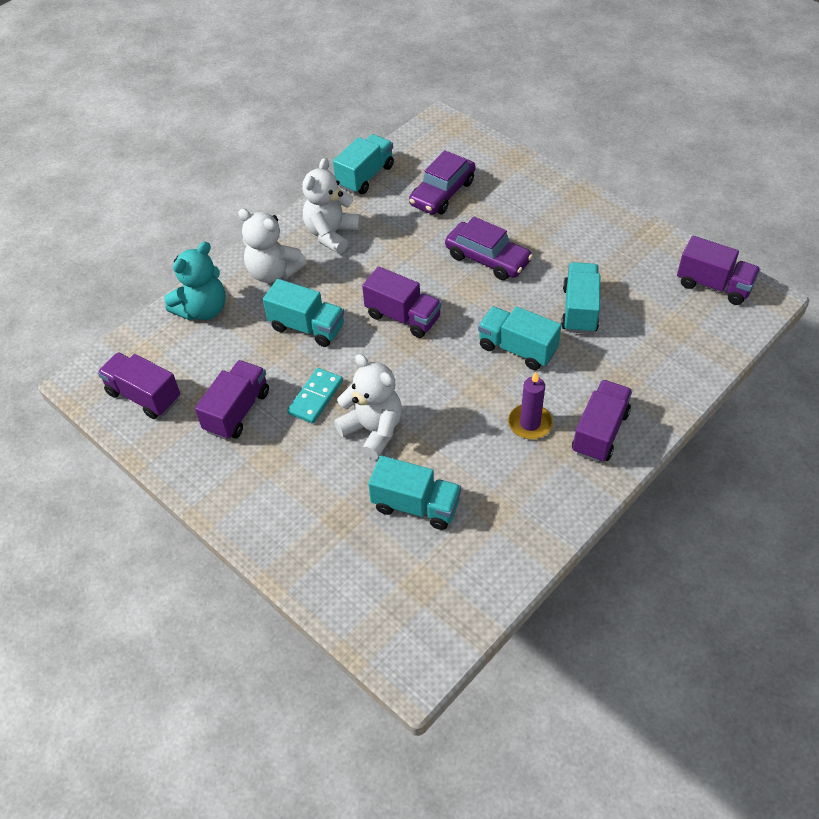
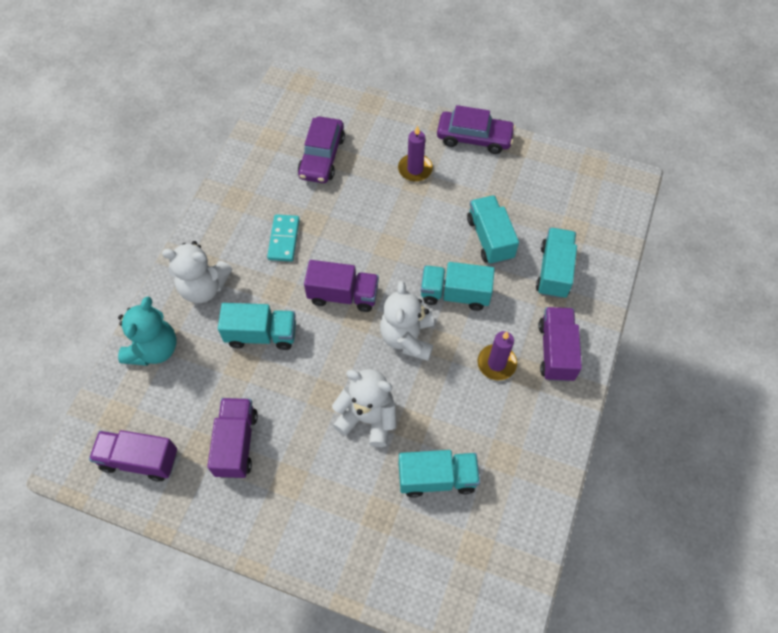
camera: 25 degrees left, 10 degrees up
(315, 397) = (302, 403): turquoise domino -> turquoise domino (283, 239)
(331, 234) = (240, 230): white teddy bear -> white teddy bear (407, 338)
(365, 176) = (243, 159): turquoise truck -> turquoise truck (554, 271)
(487, 259) = (391, 212): purple car -> purple car (474, 138)
(531, 227) = (415, 169): none -> purple candle
(713, 285) = (586, 180): purple truck -> none

